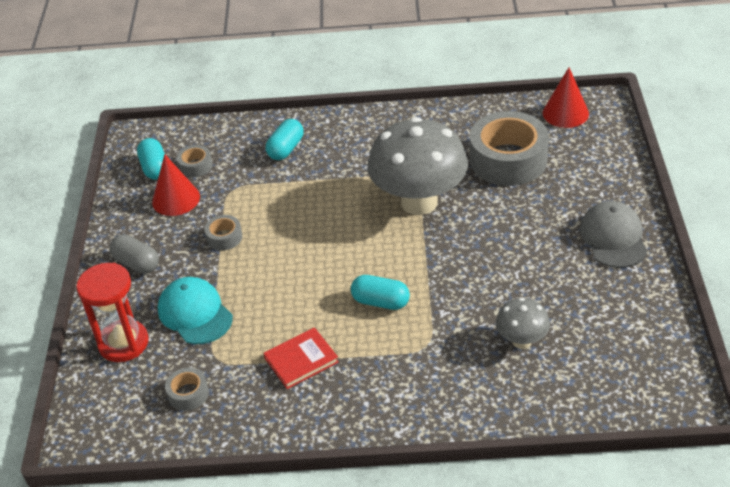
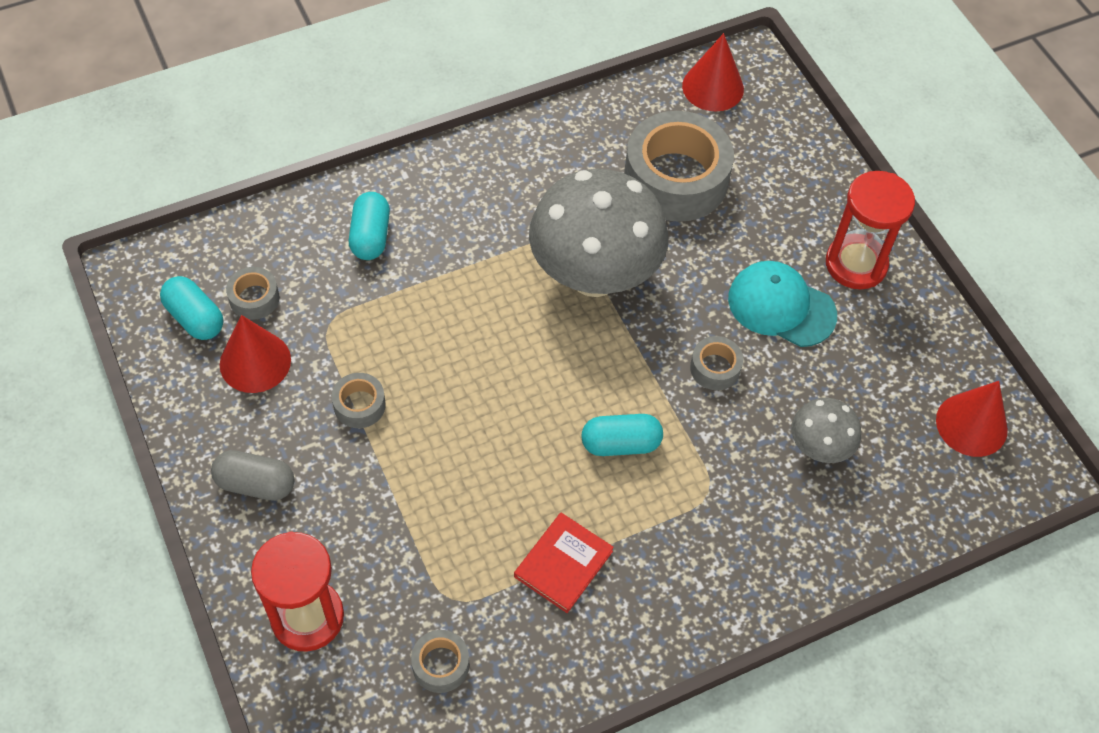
camera: 30 degrees left, 15 degrees up
(195, 313) = (383, 538): turquoise cap -> turquoise cap (781, 306)
(472, 274) = (715, 368): none -> grey tape
(613, 237) = (856, 264): grey cap -> red hourglass
(649, 357) = (971, 424): none -> red cone

